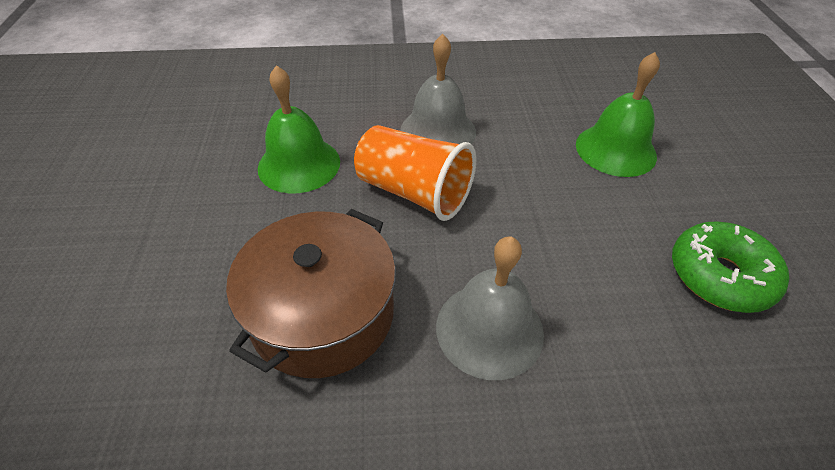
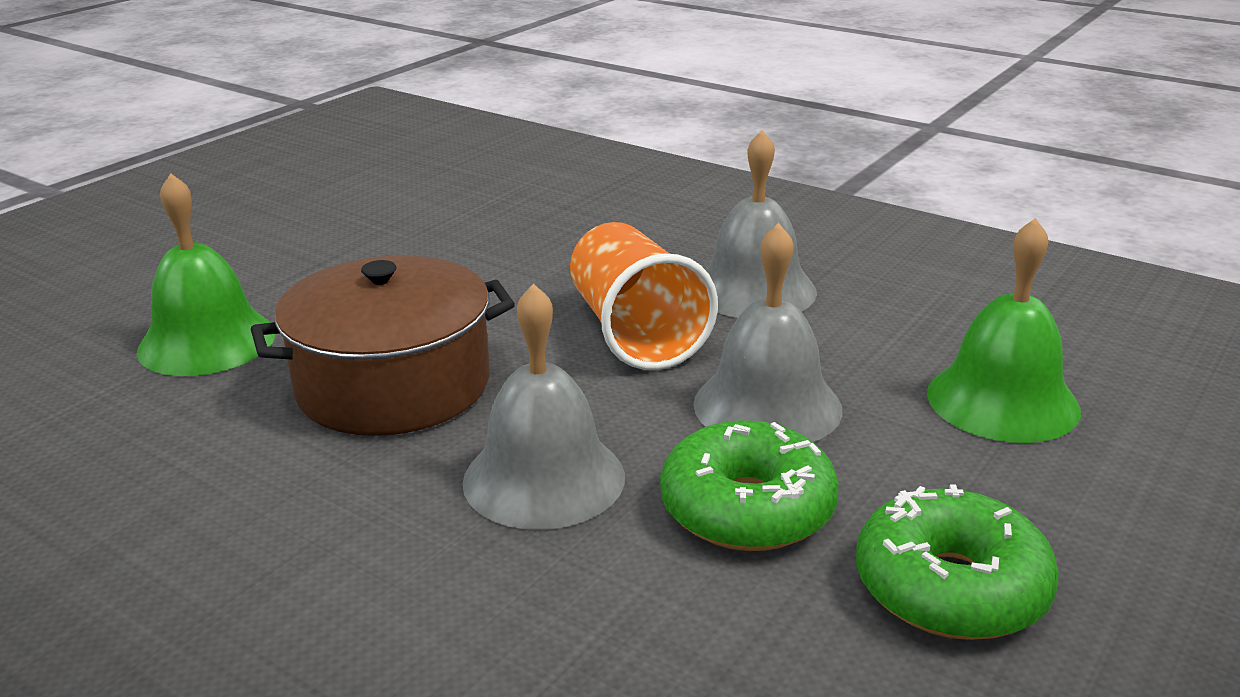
camera: 40 degrees right, 20 degrees down
(299, 164) = (540, 262): green bell -> green bell (207, 341)
(532, 208) = (767, 406): none -> grey bell
(599, 283) = (747, 509): none -> green donut

